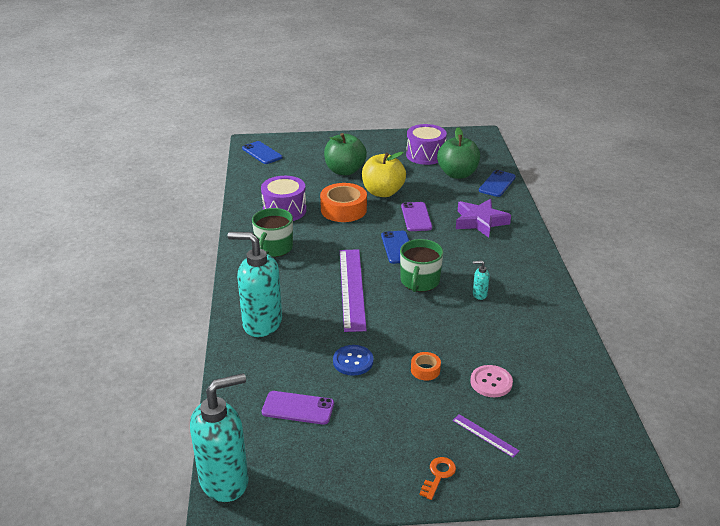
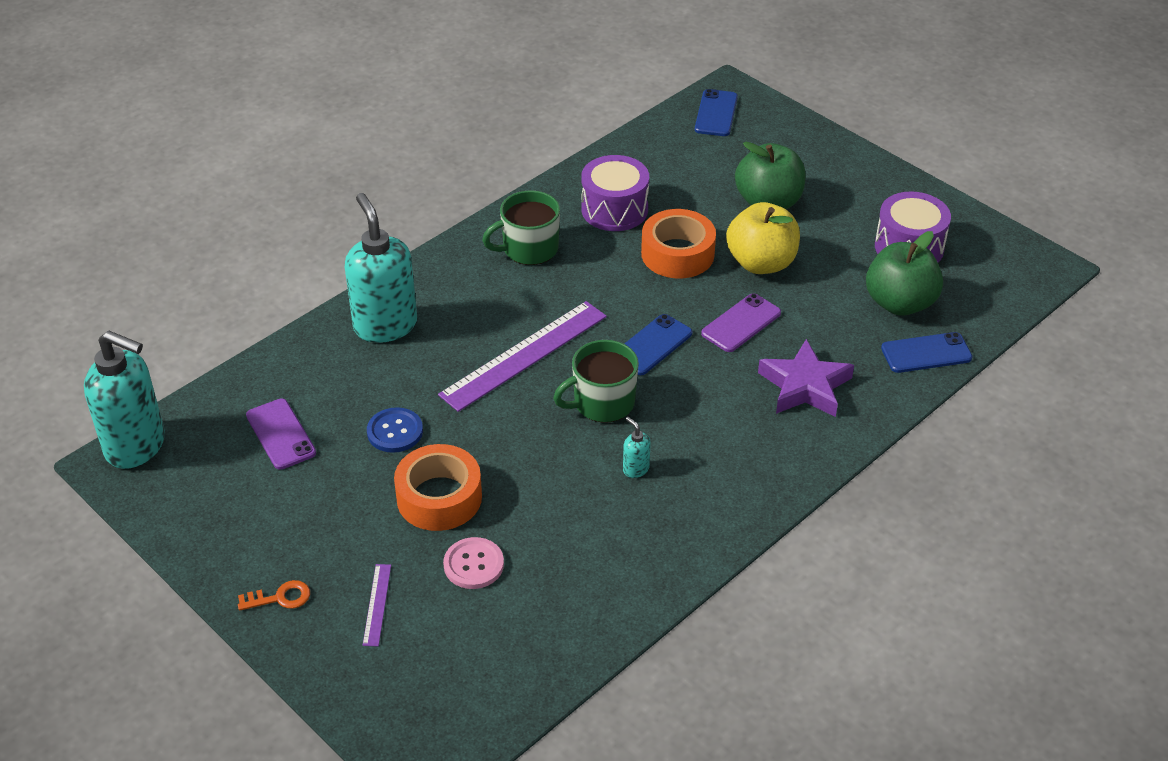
camera: 50 degrees right, 10 degrees up
(425, 370) = (439, 497): orange tape -> orange tape, size x2.05

